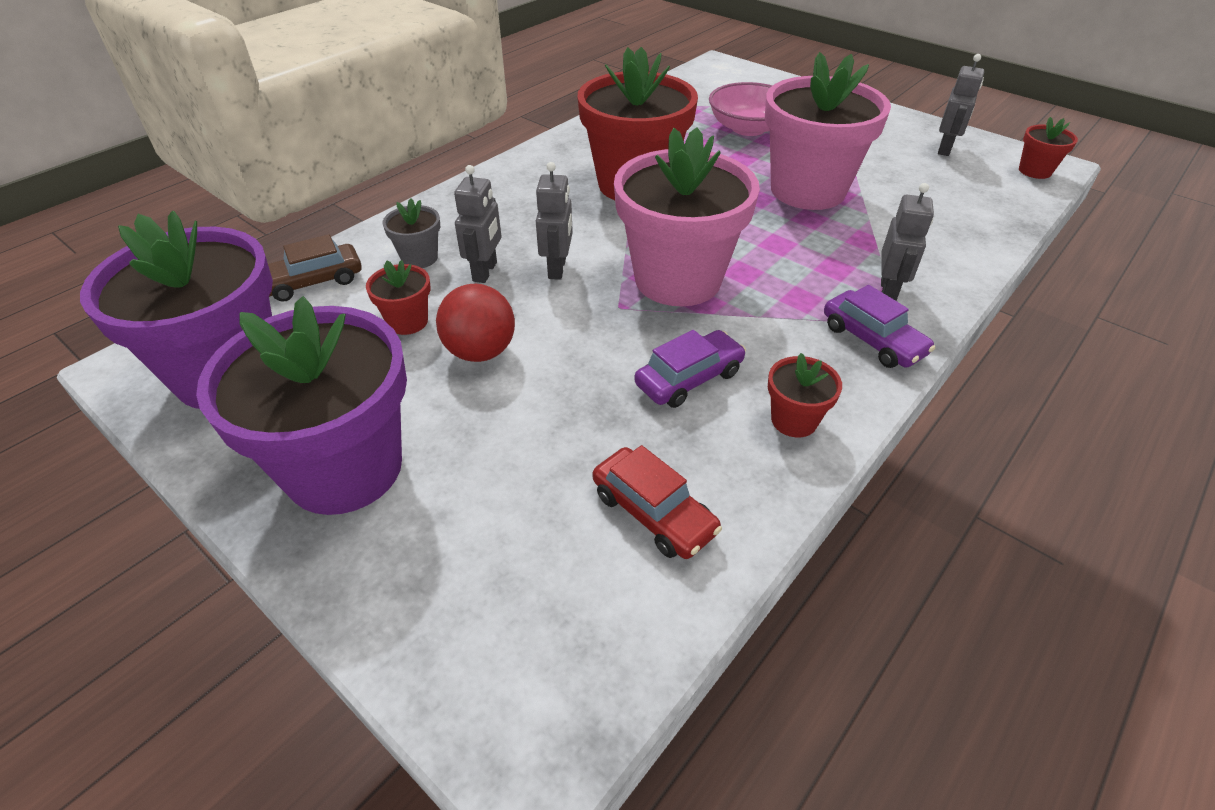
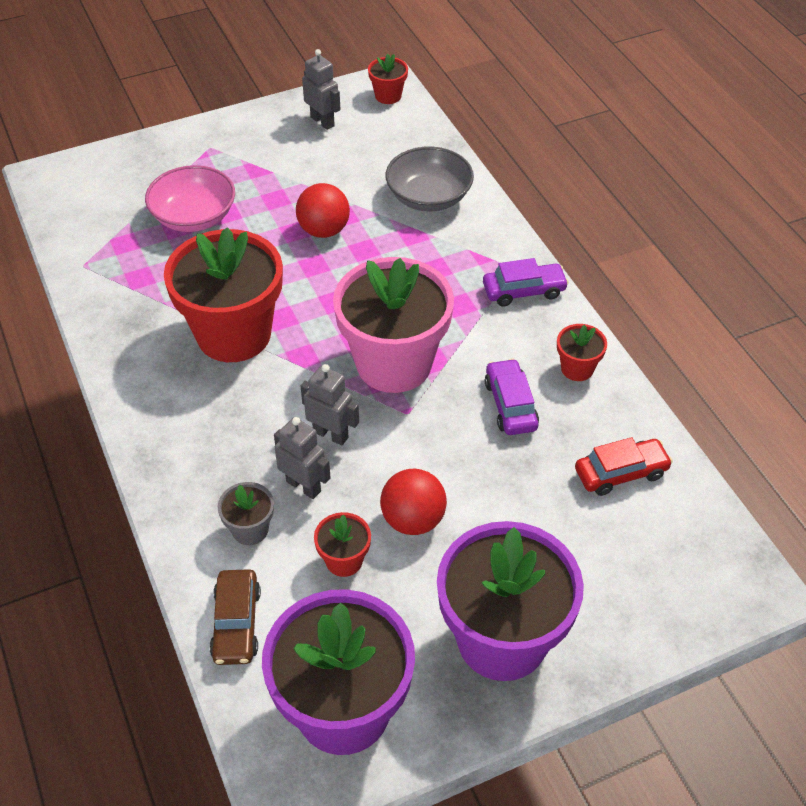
camera: 65 degrees left, 5 degrees up
(807, 190) = (324, 230): pink flower pot -> red ball
(888, 291) = (479, 255): grey robot -> none
(930, 234) = (429, 197): none -> grey bowl

